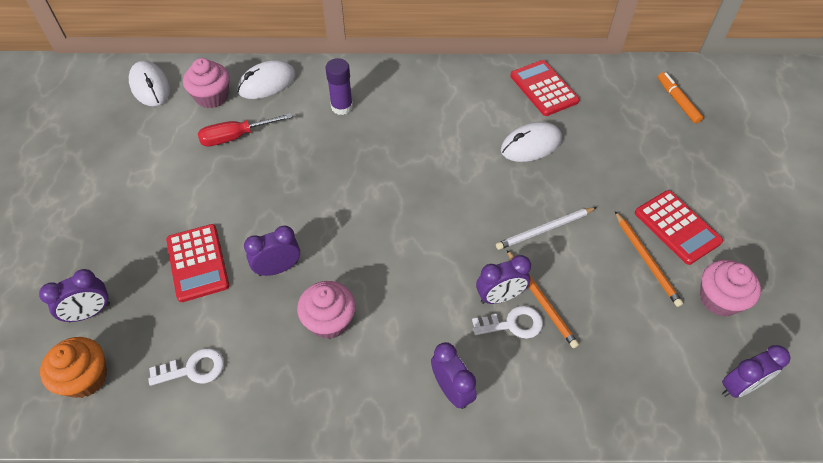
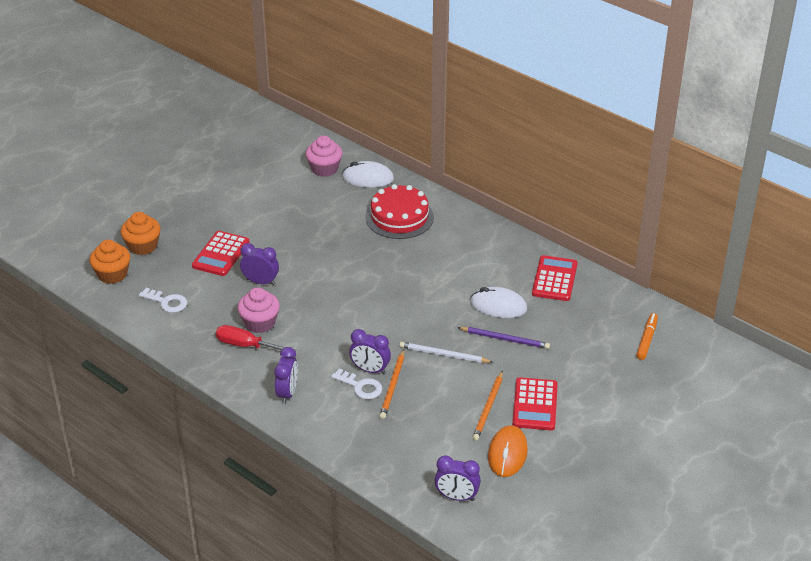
camera: 40 degrees right, 15 degrees down
(89, 313) = (143, 246): purple clock -> orange cupcake
(150, 86) = (294, 143): white mouse -> none
(235, 137) = (313, 199): red screwdriver -> red screwdriver (246, 345)
(342, 107) = (399, 217): purple glue stick -> red cake
(575, 175) = (505, 339): none -> purple pencil
(719, 299) = (507, 454): pink cupcake -> orange mouse

